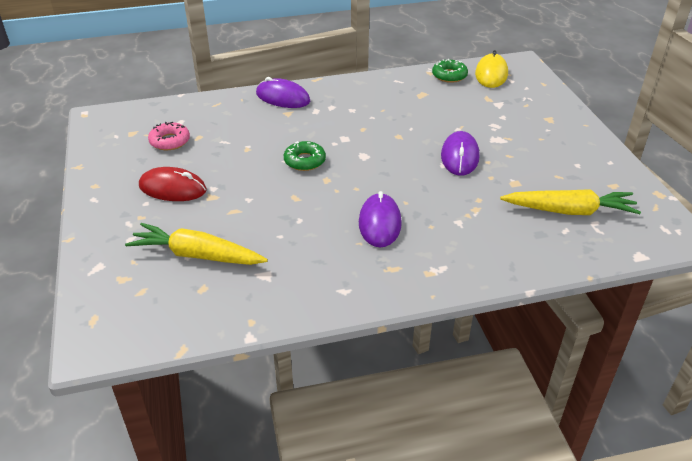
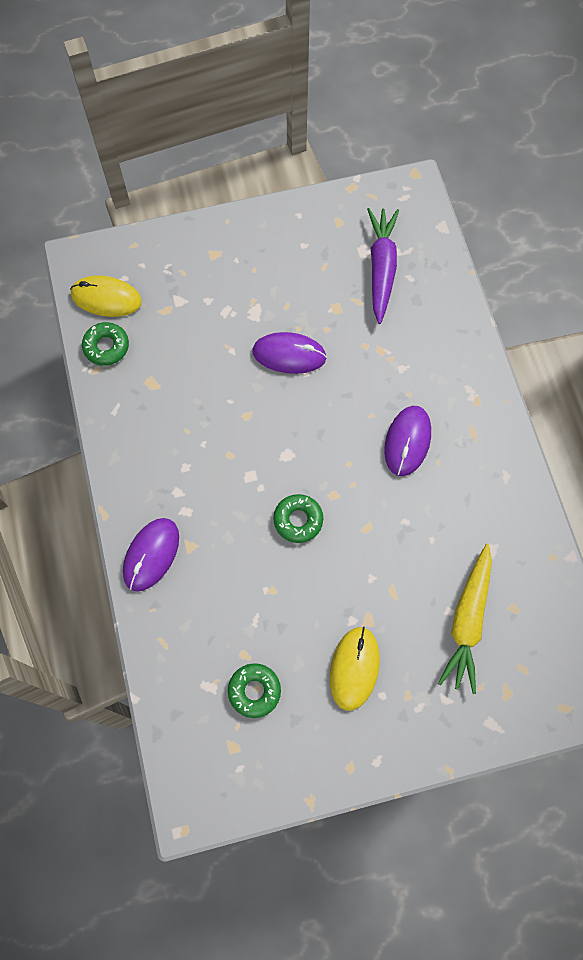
camera: 90 degrees left, 30 degrees up
(170, 141) = (254, 691): pink donut -> green donut
(172, 188) = (354, 668): red mouse -> yellow mouse
(380, 223) = (407, 441): purple mouse -> purple mouse turned 75 degrees counterclockwise
(569, 211) = (381, 268): yellow carrot -> purple carrot

